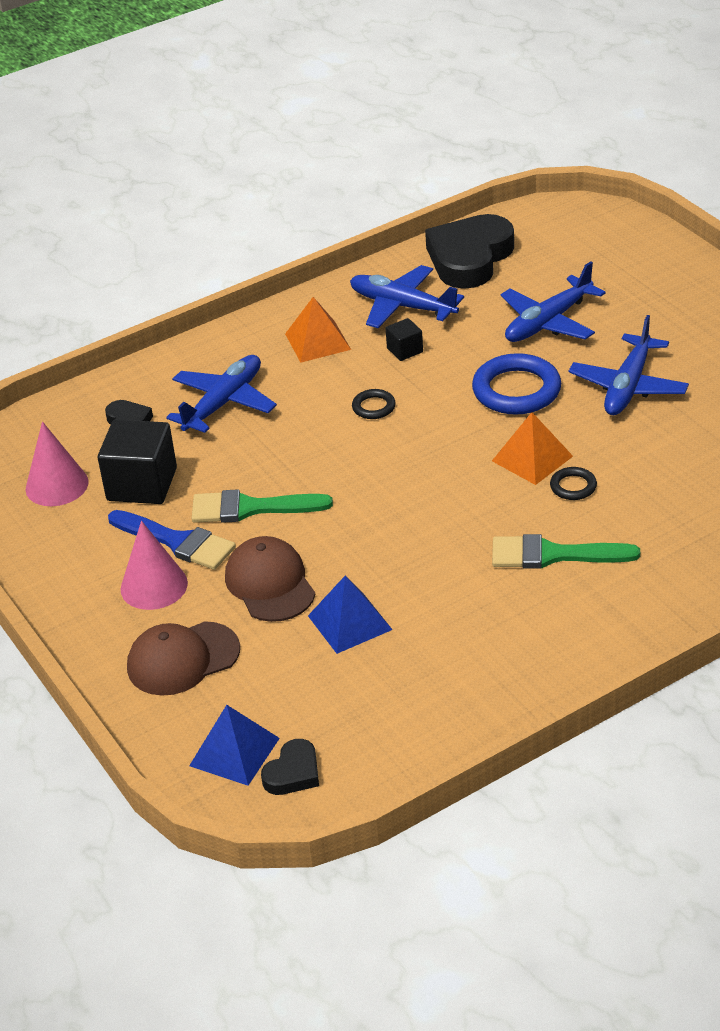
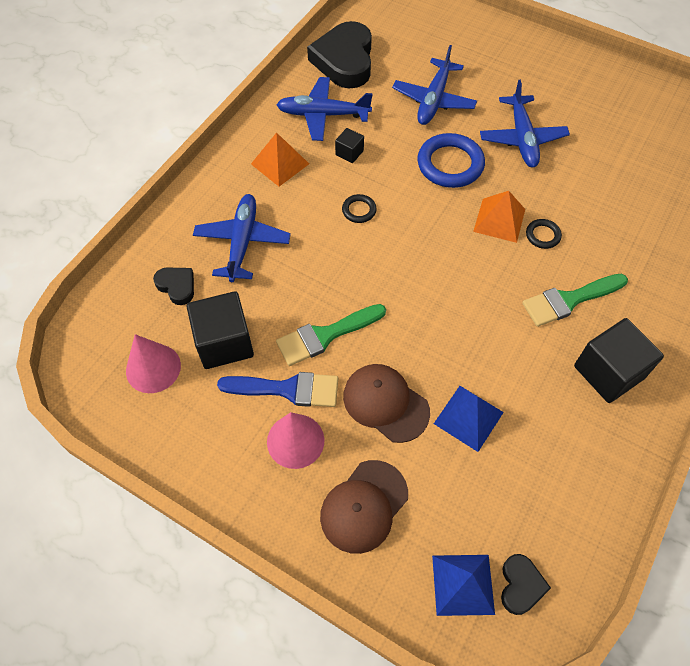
camera: 30 degrees left, 20 degrees up
(544, 632) = (608, 372): none -> black cube

